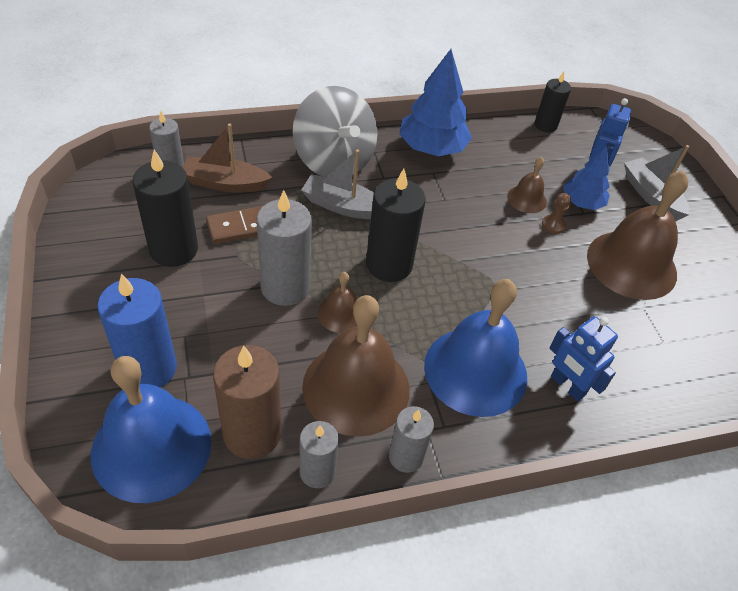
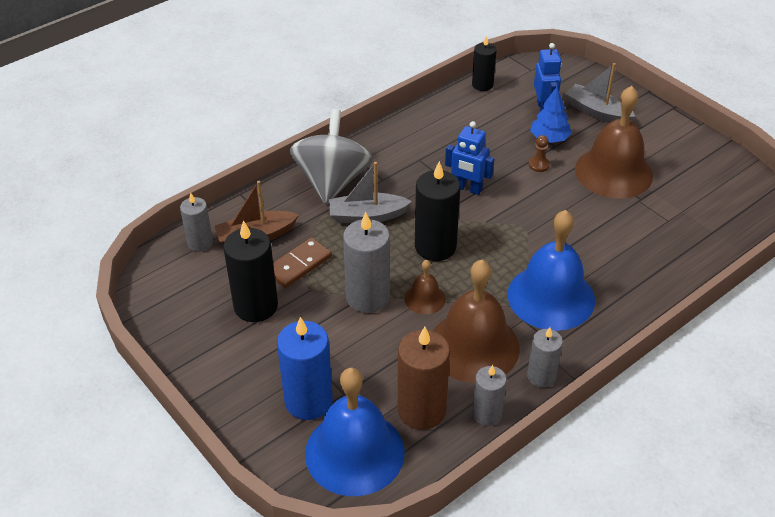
camera: 20 degrees left, 5 degrees down
(334, 160) = (332, 181): grey spinning top -> grey spinning top turned 120 degrees counterclockwise
(432, 148) = (404, 139): blue tree -> none
(527, 199) = (506, 152): brown bell -> none
(567, 386) = (621, 280): blue robot -> blue robot (468, 188)

